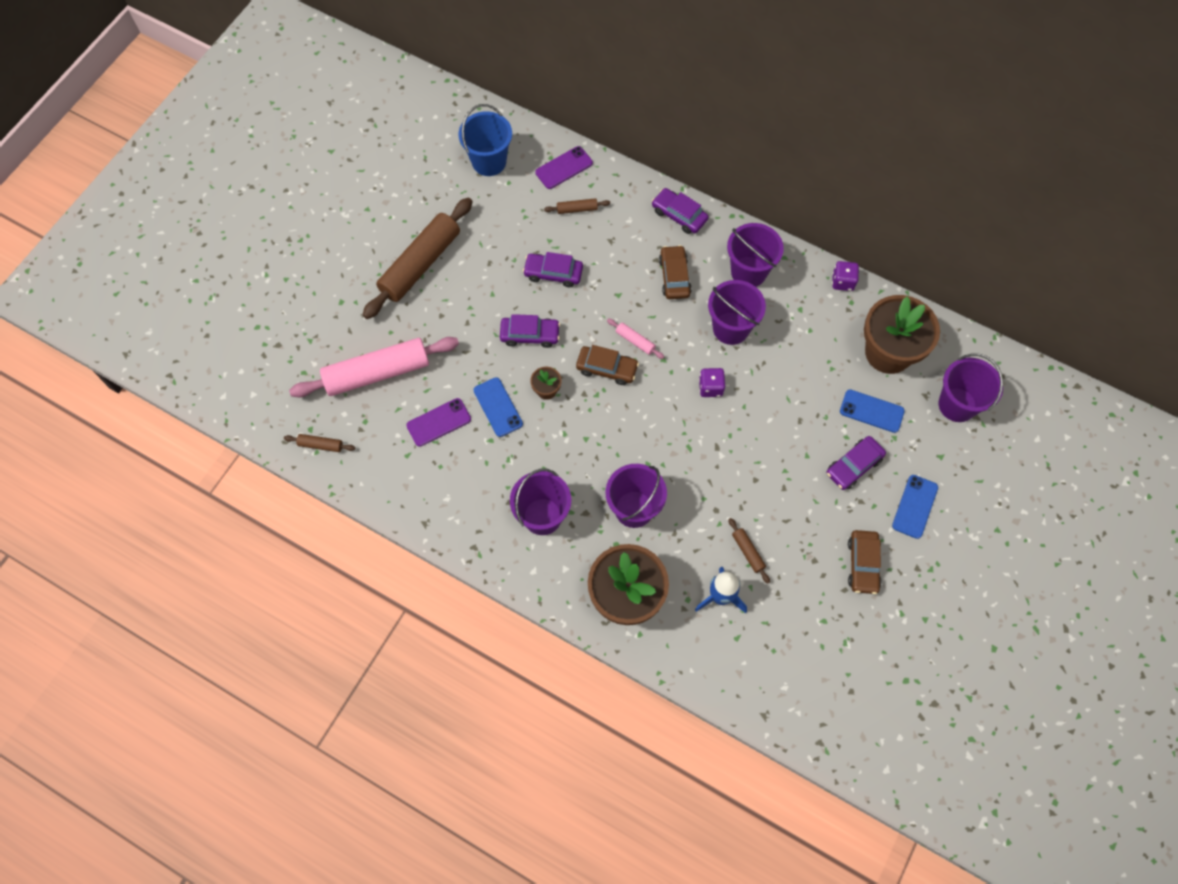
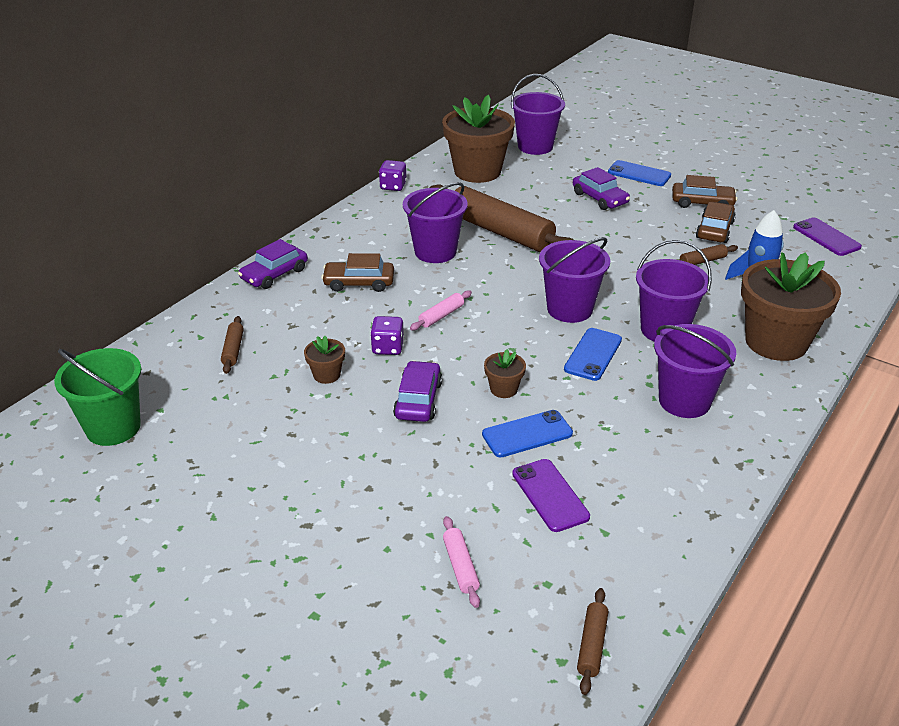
camera: 85 degrees left, 30 degrees down
(377, 373) = (461, 566): pink rolling pin -> pink rolling pin, size x0.41
(420, 264) = (270, 509): brown rolling pin -> brown rolling pin (500, 232)
(489, 161) = (113, 427): blue bucket -> green bucket
(553, 273) = (327, 375): purple car -> brown flower pot
(564, 168) = (161, 357): purple phone -> purple phone (826, 237)
(607, 368) = (477, 339): brown car -> brown car (714, 230)
(710, 387) = (508, 269): purple dice -> purple dice (388, 348)
(748, 272) = (366, 236): purple bucket -> purple bucket (569, 309)
(871, 411) = (540, 185): blue phone -> blue phone (593, 354)

